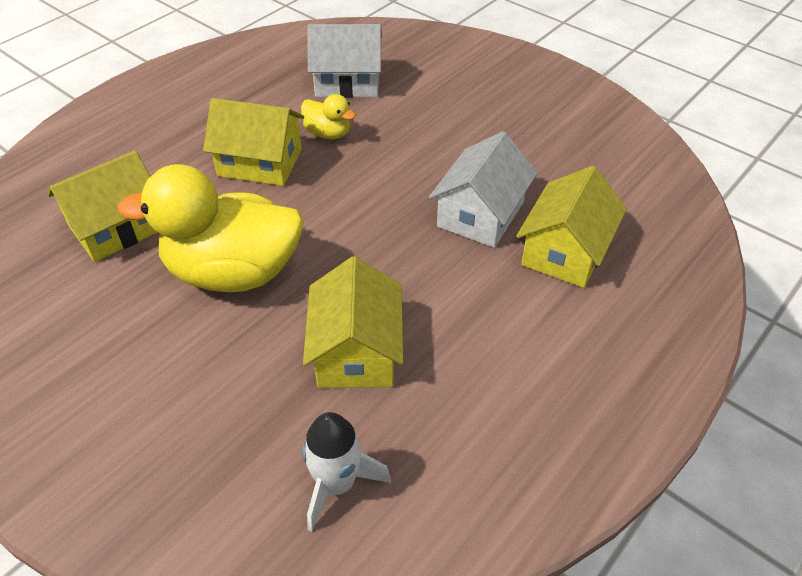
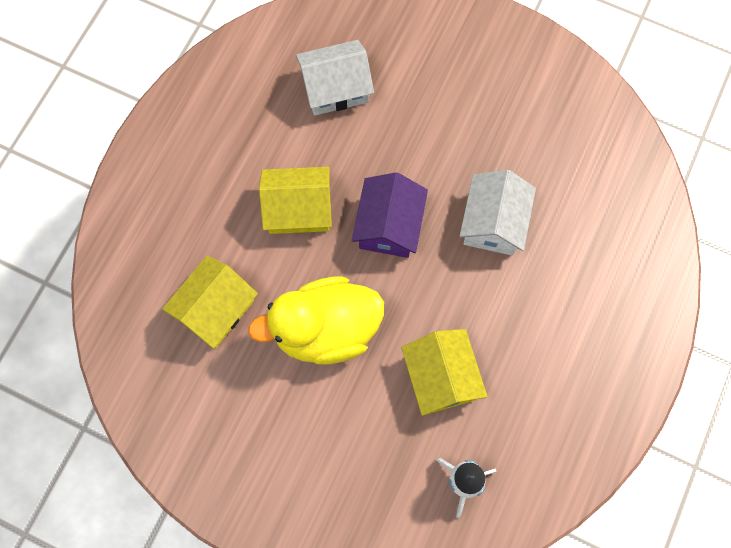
camera: 15 degrees left, 25 degrees up
(328, 133) = (342, 160): yellow duck -> none
(355, 194) = (389, 225): none -> purple house
(565, 251) = (565, 245): yellow house -> none

